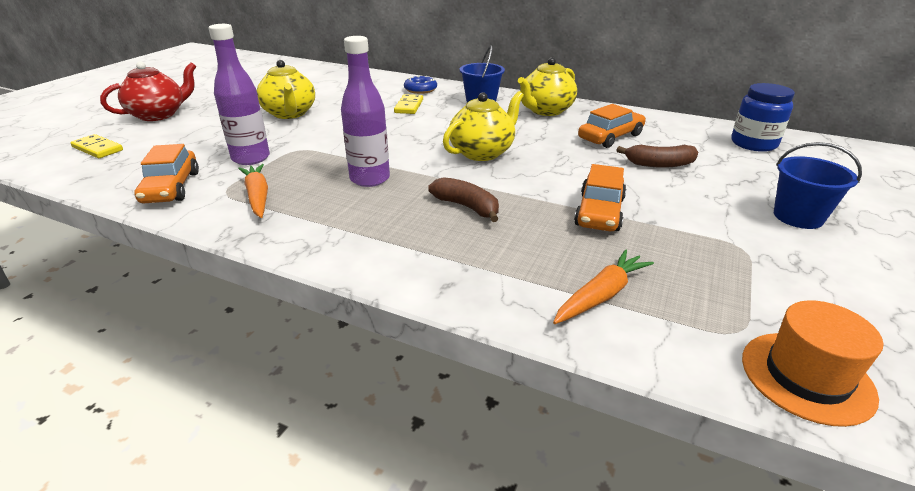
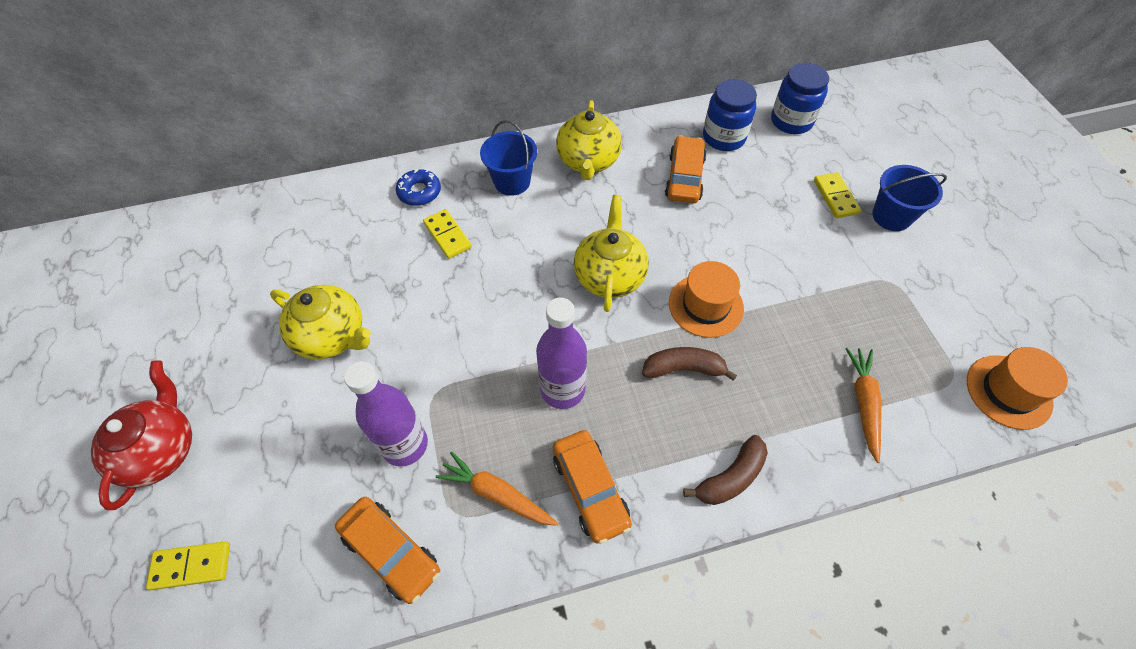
camera: 40 degrees left, 25 degrees up
(534, 189) = (706, 305): none -> orange hat
(599, 212) = (777, 303): orange car -> orange car (590, 489)
(659, 164) = (756, 200): brown banana -> brown banana (730, 478)
(674, 132) = (724, 137): none -> blue jar
(745, 188) = (835, 197): none -> yellow domino

